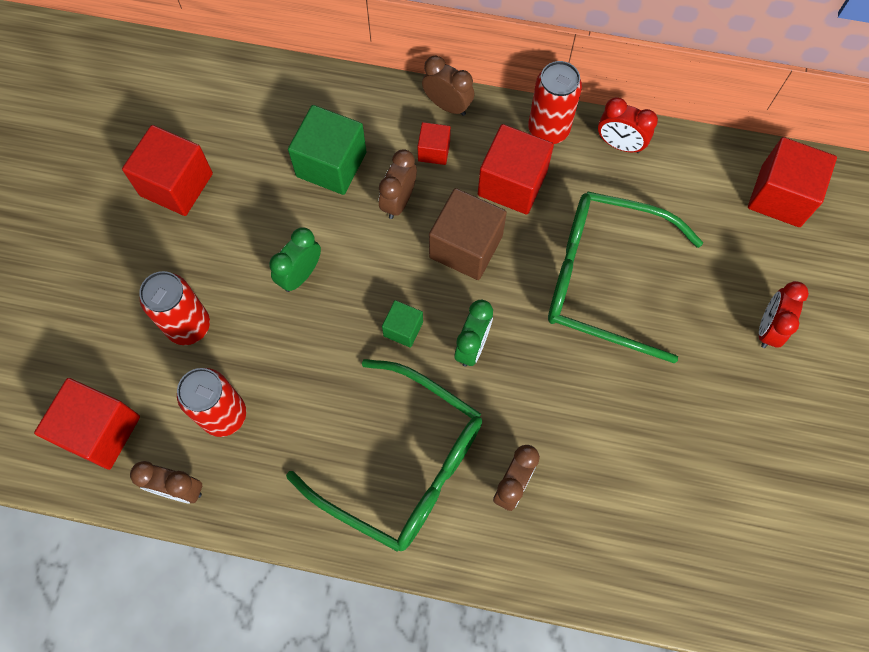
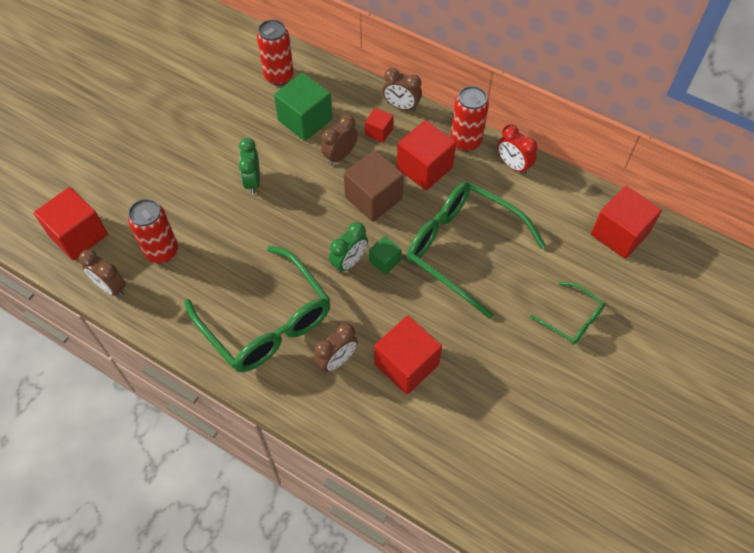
camera: 20 degrees right, 10 degrees down
(176, 184) = (198, 103): red cube -> red cube (406, 364)
(189, 326) = (165, 190): red can -> red can (279, 76)
(300, 275) = (253, 181): green clock -> green clock turned 60 degrees counterclockwise
(403, 329) = (306, 236): green cube -> green cube (384, 261)
(447, 105) = (401, 106): brown clock -> brown clock turned 150 degrees clockwise
(768, 328) = (571, 319): red clock -> green glasses

